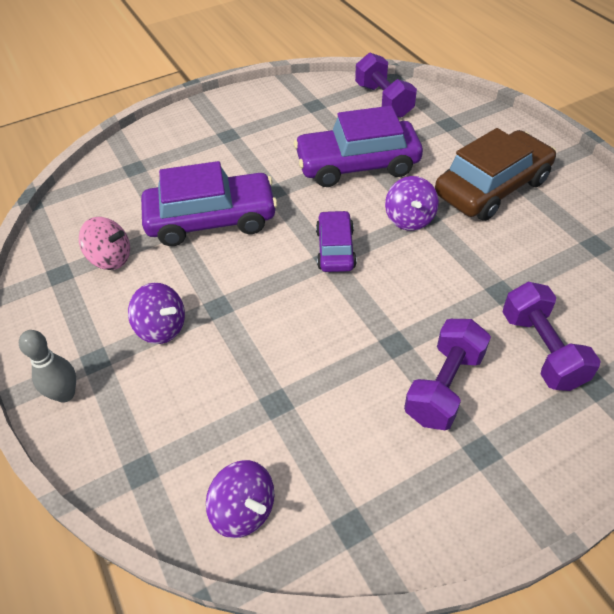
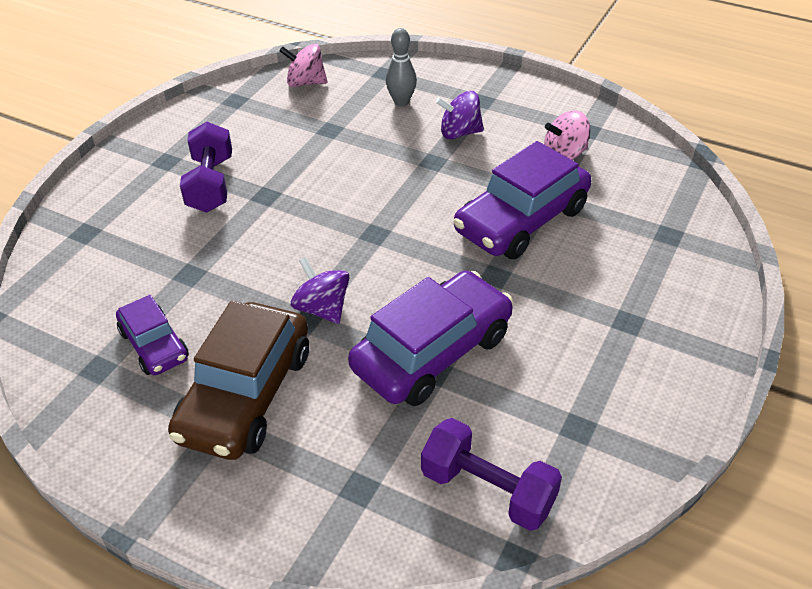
camera: 145 degrees right, 5 degrees down
(65, 394) = (476, 80): grey bowling pin -> grey bowling pin (401, 102)
(244, 510) = (305, 83): purple spinning top -> pink spinning top
(335, 249) = (375, 245): purple car -> purple car (154, 345)
(541, 350) = (137, 240): purple dumbbell -> none

